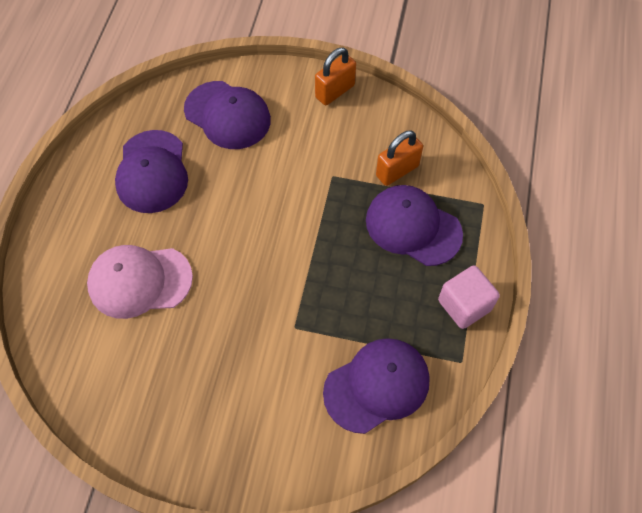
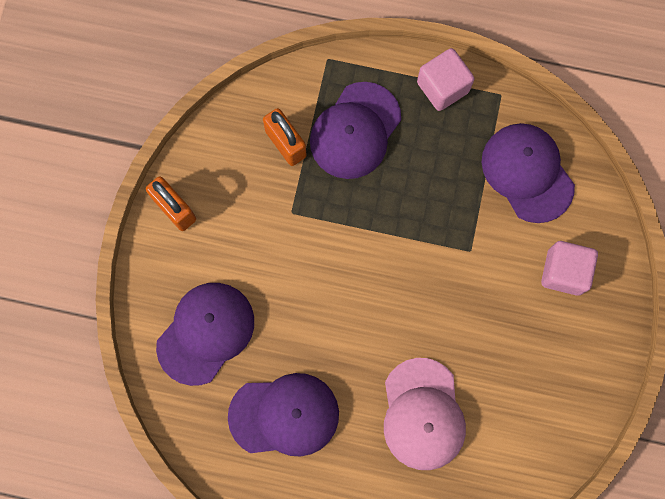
camera: 90 degrees left, 15 degrees up
(270, 419) = (564, 272): none -> pink cube

